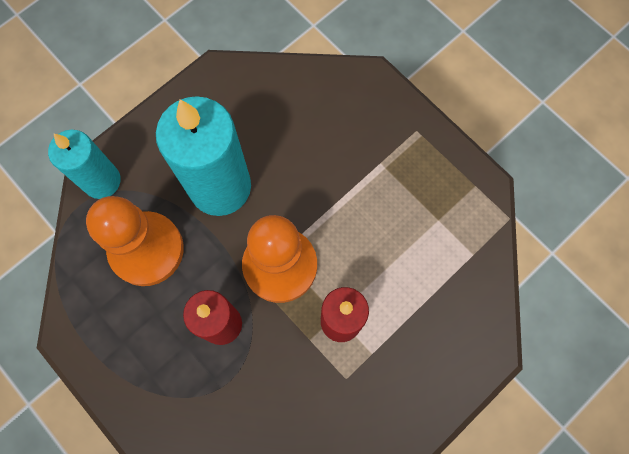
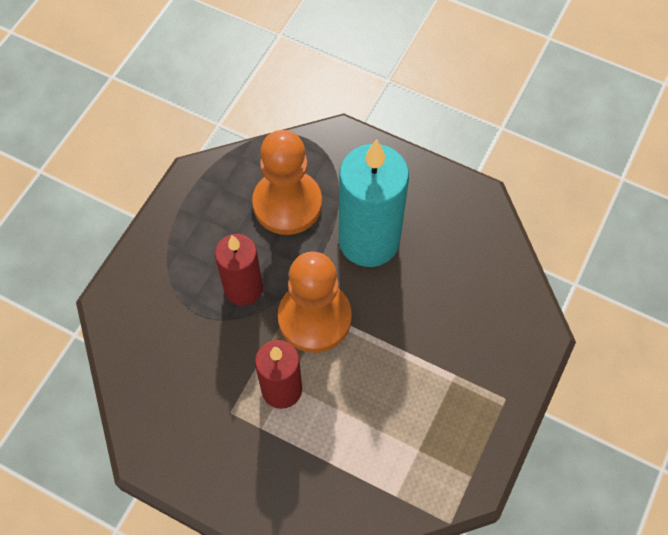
camera: 70 degrees right, 10 degrees down
(102, 181) = (334, 146): turquoise candle -> none

